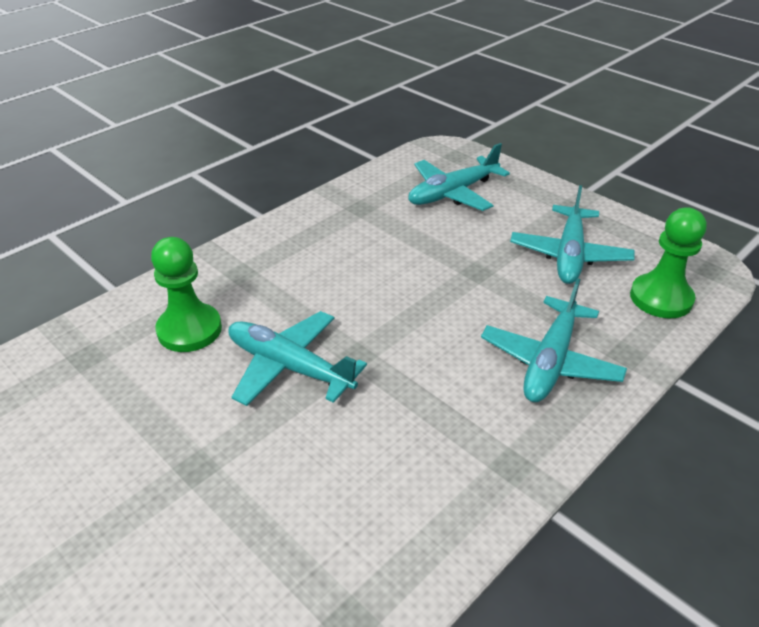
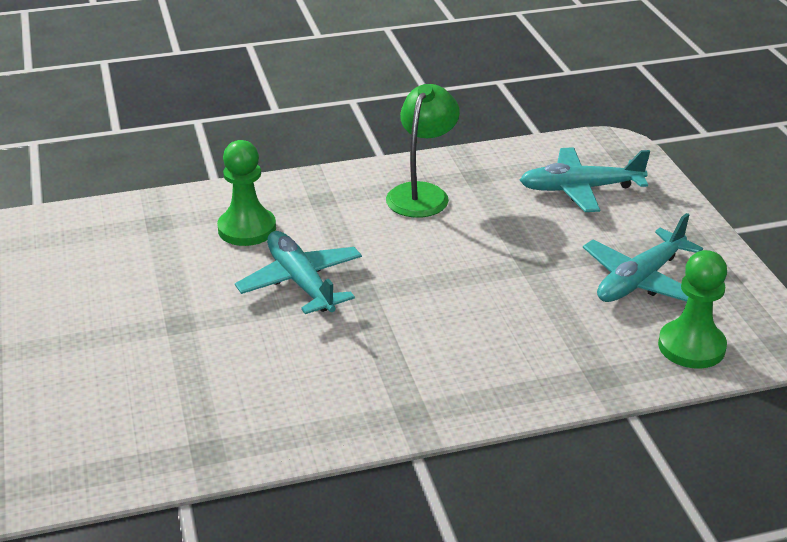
camera: 30 degrees right, 5 degrees down
(328, 238) = (422, 193): none -> green lamp
(550, 361) = (523, 356): turquoise plane -> none

